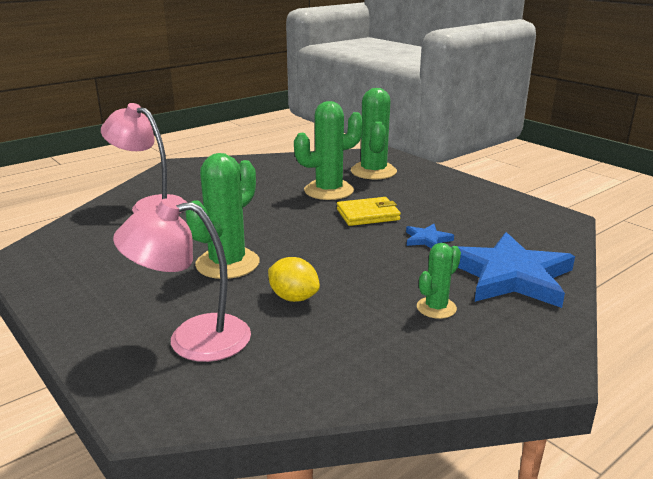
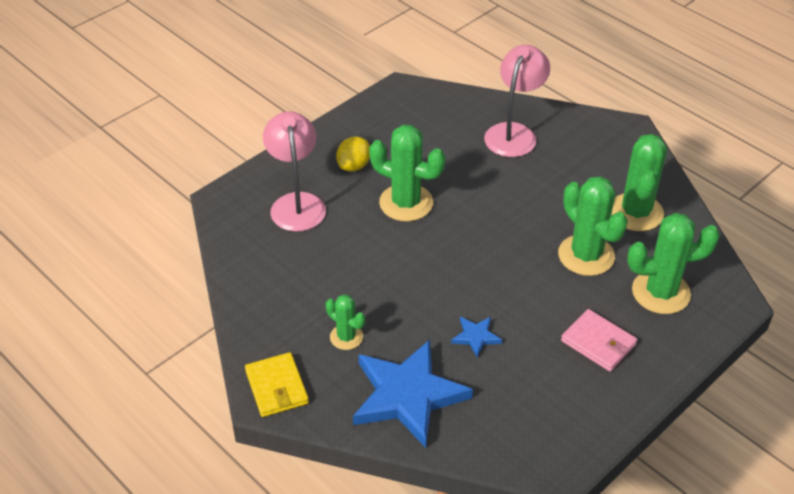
camera: 85 degrees right, 20 degrees up
(283, 171) = (636, 212): none -> green cactus
(293, 298) = (355, 249): yellow lemon -> yellow lemon (354, 166)
(368, 214) = (527, 290): yellow wallet -> yellow wallet (277, 387)
(428, 194) = (598, 343): none -> pink wallet

